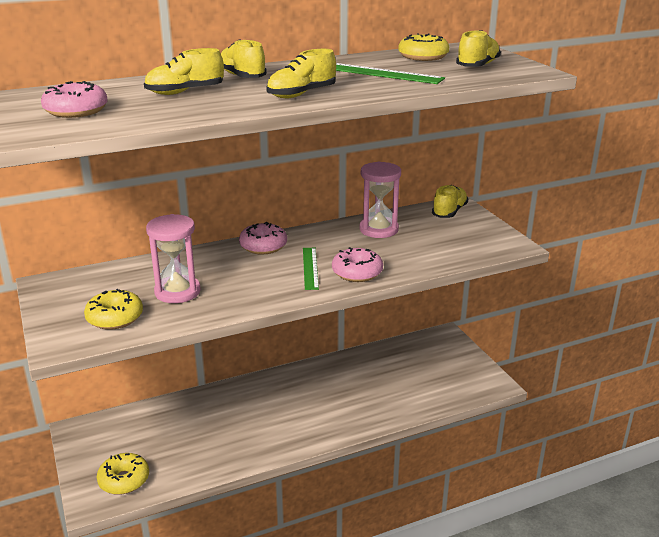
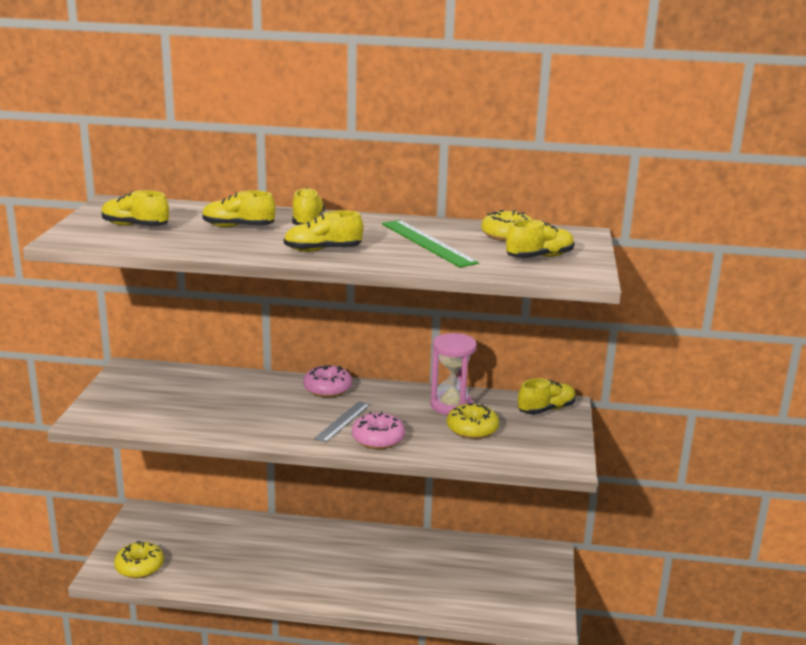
camera: 30 degrees right, 5 degrees down
(76, 111) = (135, 226): pink donut -> yellow shoe
(115, 318) = (144, 412): yellow donut -> yellow donut (472, 429)
(177, 292) = (212, 406): pink hourglass -> none
(310, 268) = (343, 421): green ruler -> grey ruler

